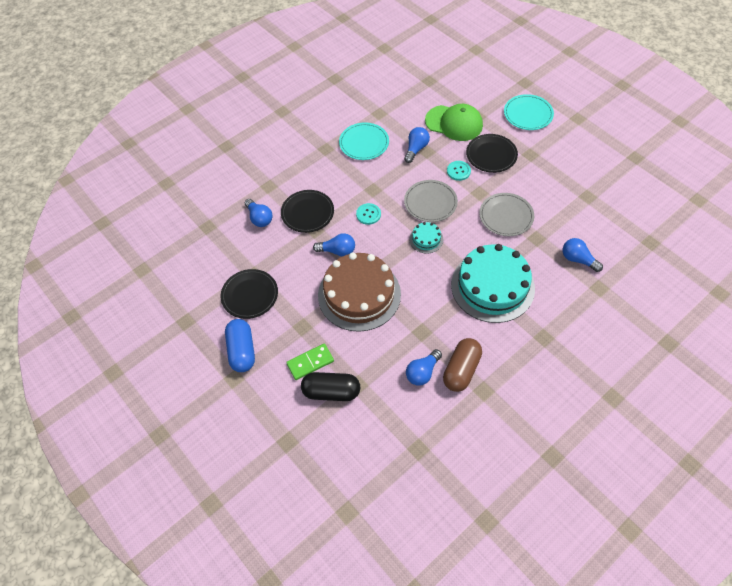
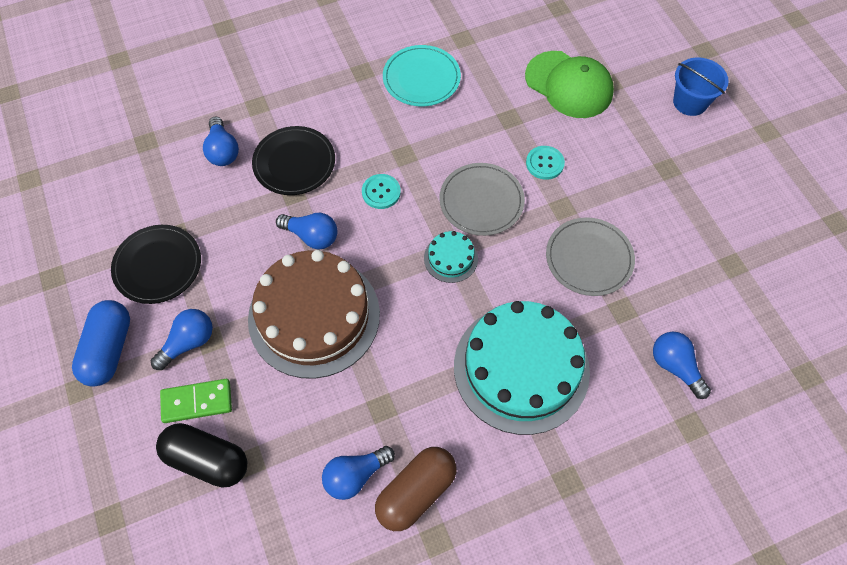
camera: 15 degrees right, 5 degrees up
(416, 149) = (495, 109): blue light bulb -> blue light bulb (188, 342)
(491, 155) = (606, 152): black plate -> none
(528, 114) = (690, 102): turquoise plate -> blue bucket

